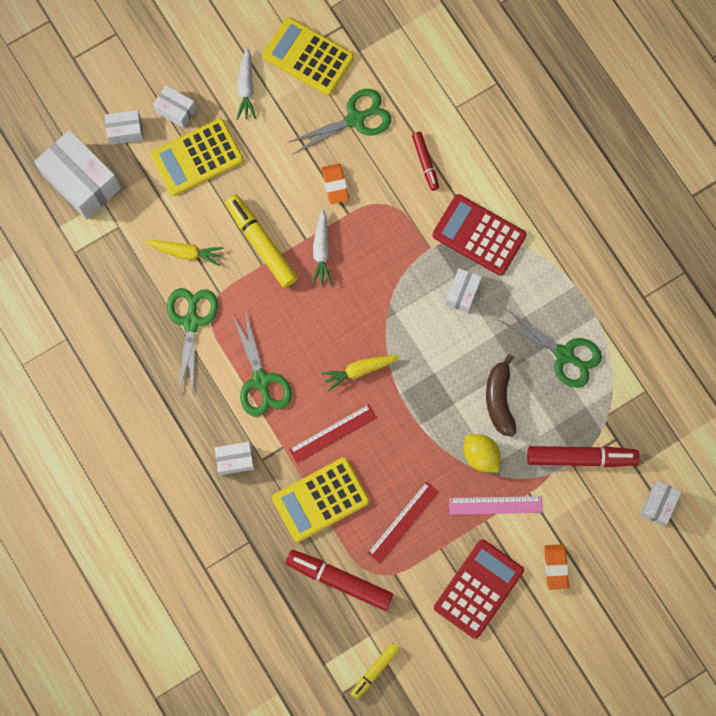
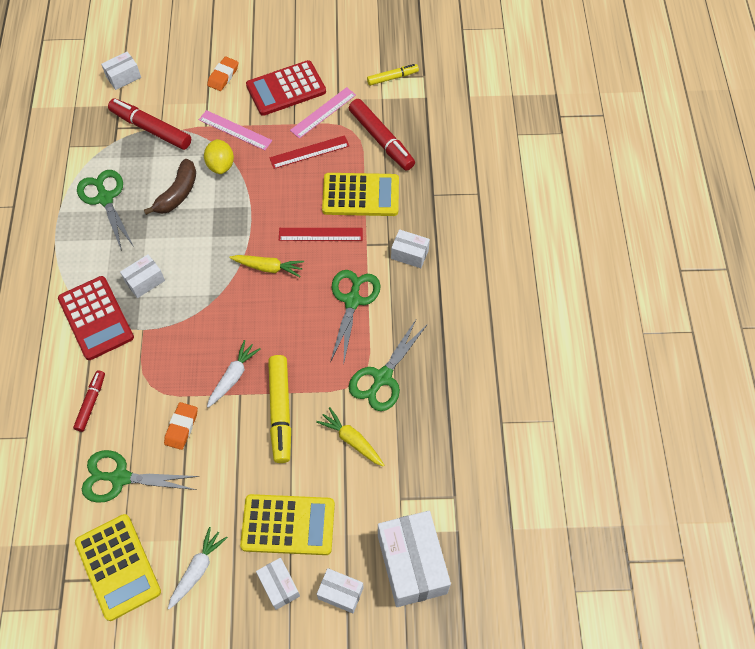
camera: 150 degrees left, 15 degrees down
(420, 580) = (323, 112): none -> pink ruler

